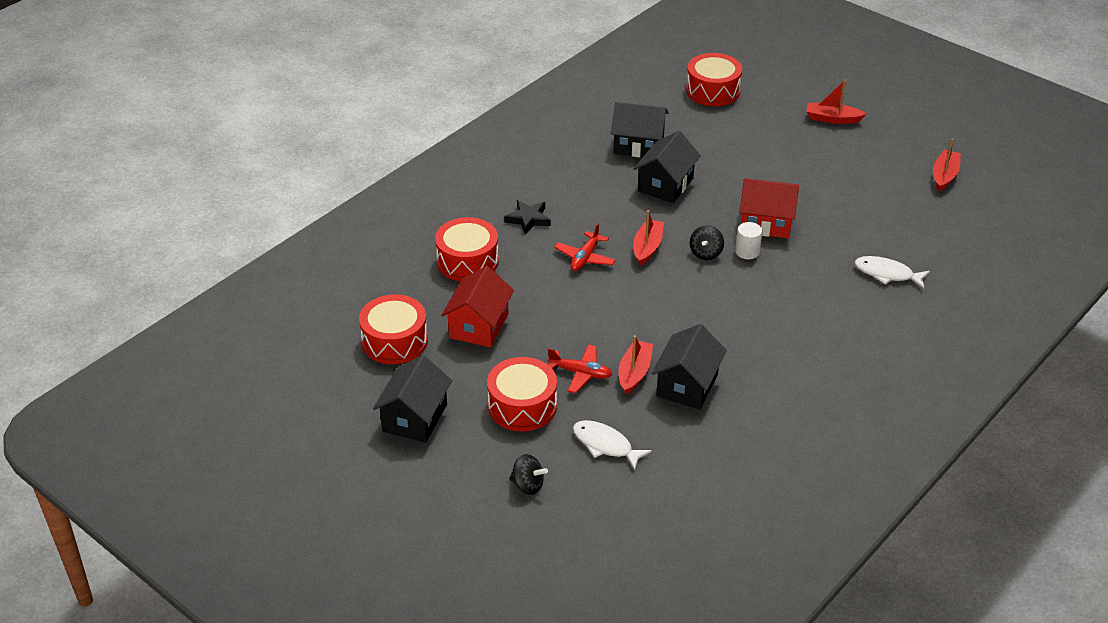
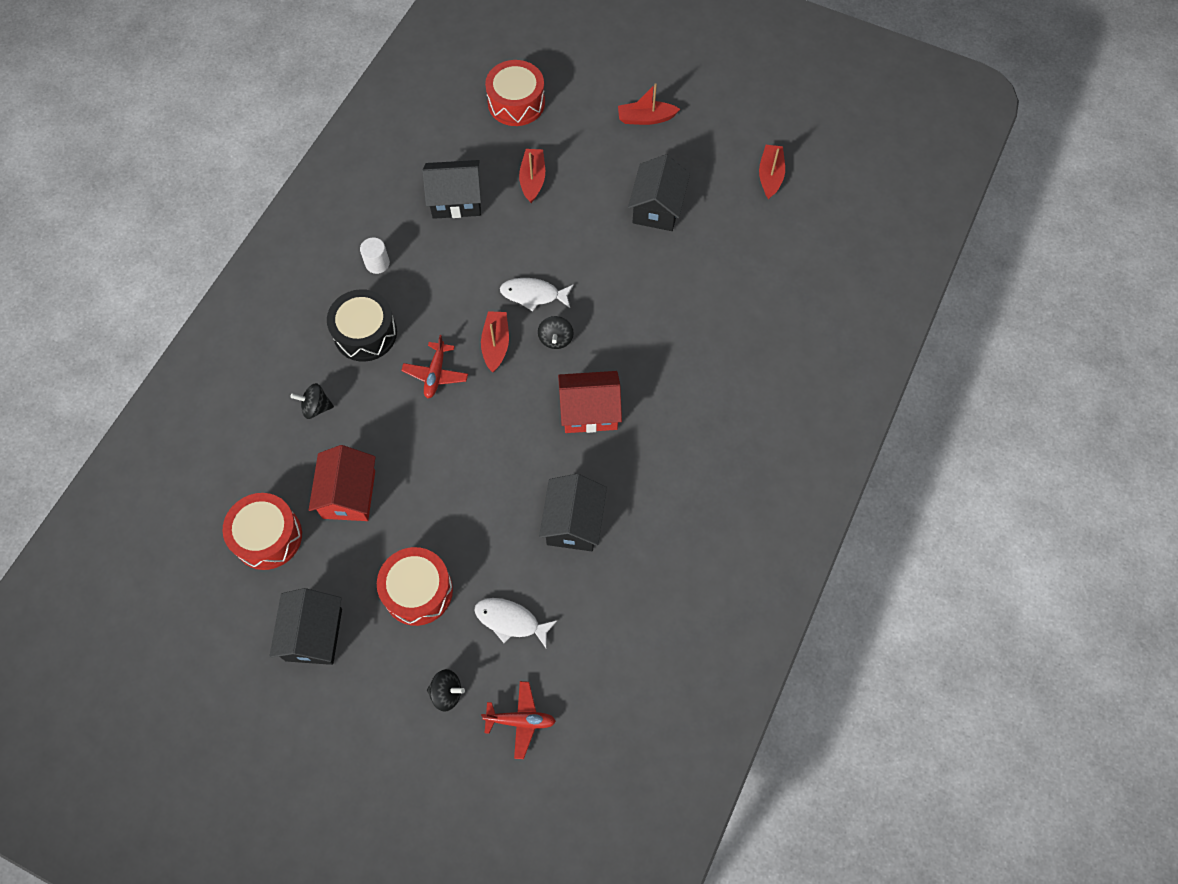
camera: 15 degrees left, 25 degrees up
(467, 261) = (316, 407): red drum -> black spinning top
(528, 219) = (365, 333): black star -> black drum
(580, 373) = (466, 533): red plane -> red plane (520, 720)
(634, 373) = (519, 519): red boat -> red boat (533, 180)
(665, 185) = (495, 251): black house -> black house (657, 208)
(747, 252) = (596, 327): white cylinder -> white cylinder (377, 263)
(766, 223) = (607, 282): red house -> red house (589, 411)
(887, 274) = (738, 325): white fish -> white fish (533, 295)

